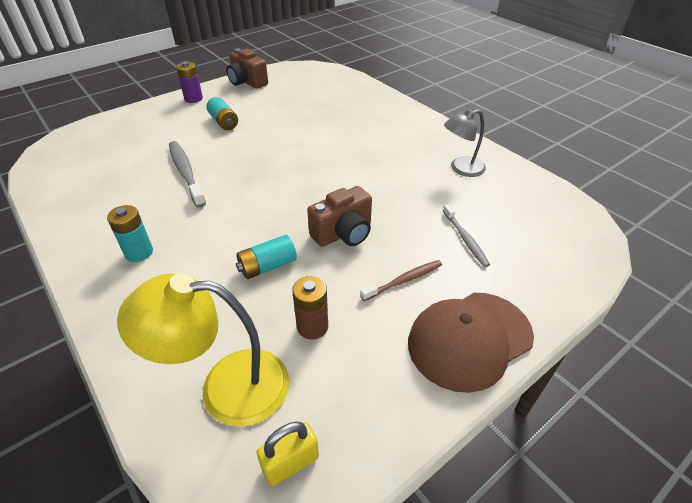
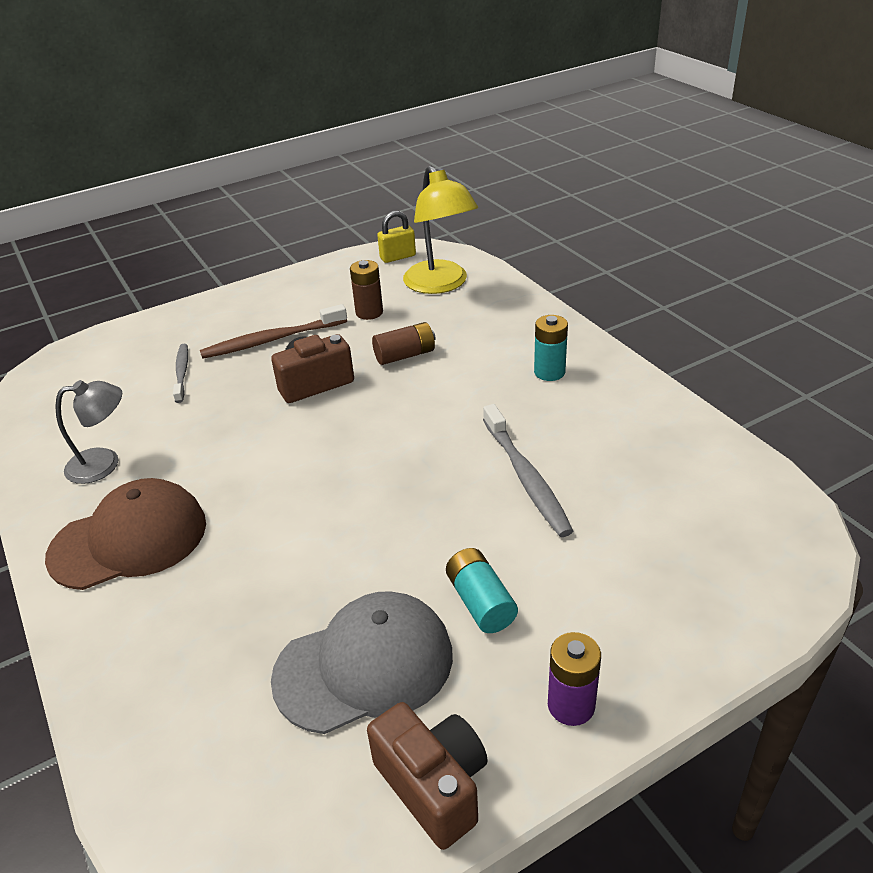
camera: 170 degrees left, 5 degrees down
(226, 387) = (441, 284): yellow lamp -> yellow lamp turned 60 degrees clockwise
(267, 266) = (405, 355): turquoise battery -> brown battery
(275, 103) = (364, 665): none -> grey cap
(403, 281) = (272, 340): brown toothbrush -> brown toothbrush, size x1.59
(469, 339) = (243, 302): brown cap -> brown cap (129, 540)

